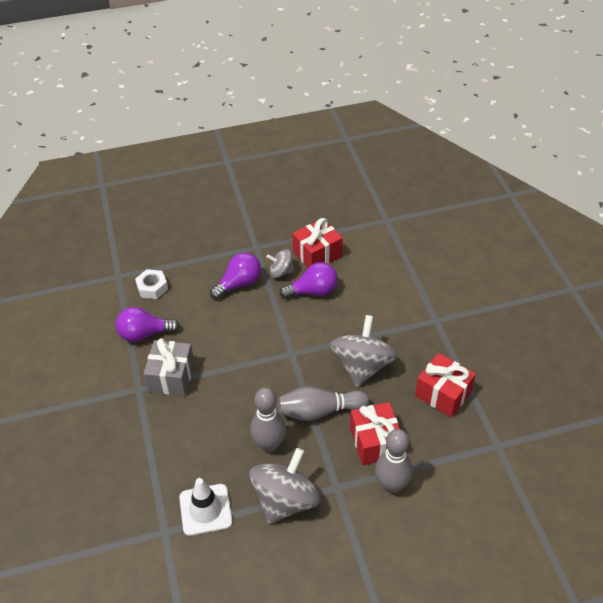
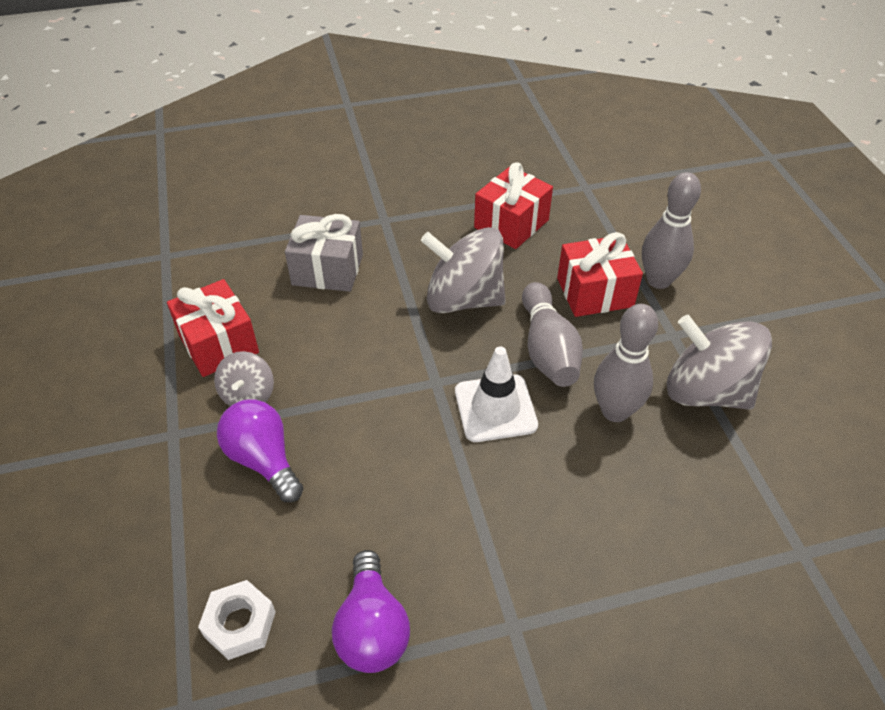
camera: 90 degrees left, 0 degrees up
(171, 377) = (484, 565): grey gift -> grey gift (327, 270)
(205, 509) = (747, 494): white traffic cone -> white traffic cone (495, 408)
(313, 291) = (304, 351): purple light bulb -> none

